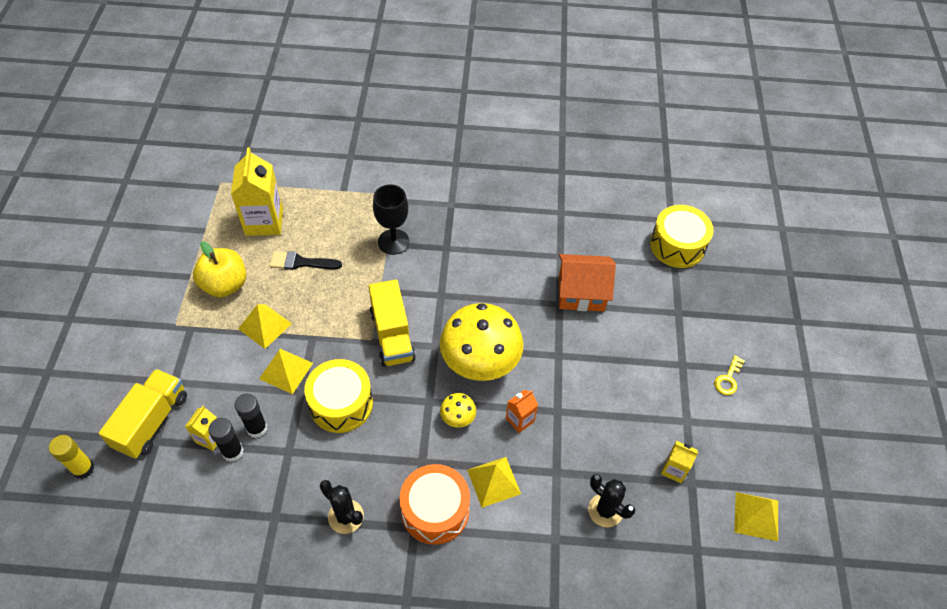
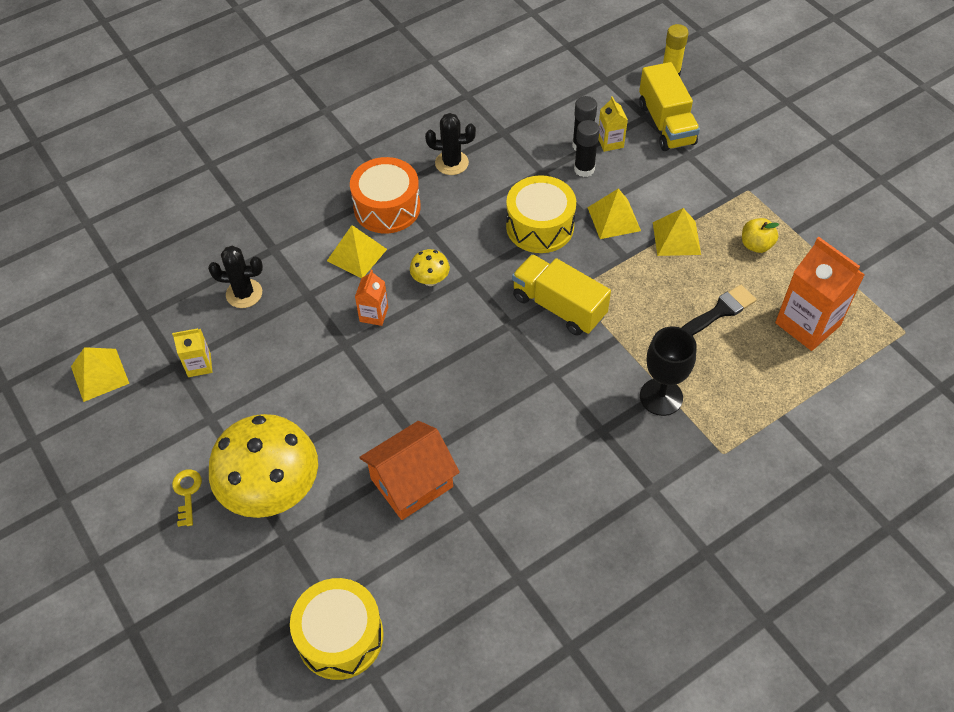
camera: 145 degrees right, 0 degrees up
(225, 285) = (756, 245): yellow apple -> yellow apple, size x0.59
(264, 221) = (807, 324): yellow carton -> orange carton
(480, 363) = (453, 337): yellow mushroom -> yellow mushroom (272, 490)

